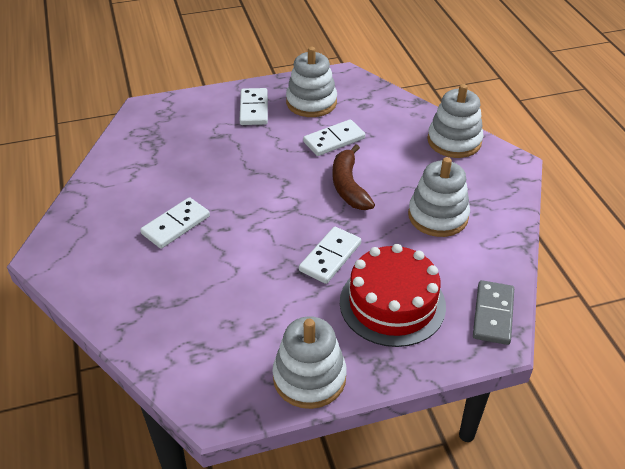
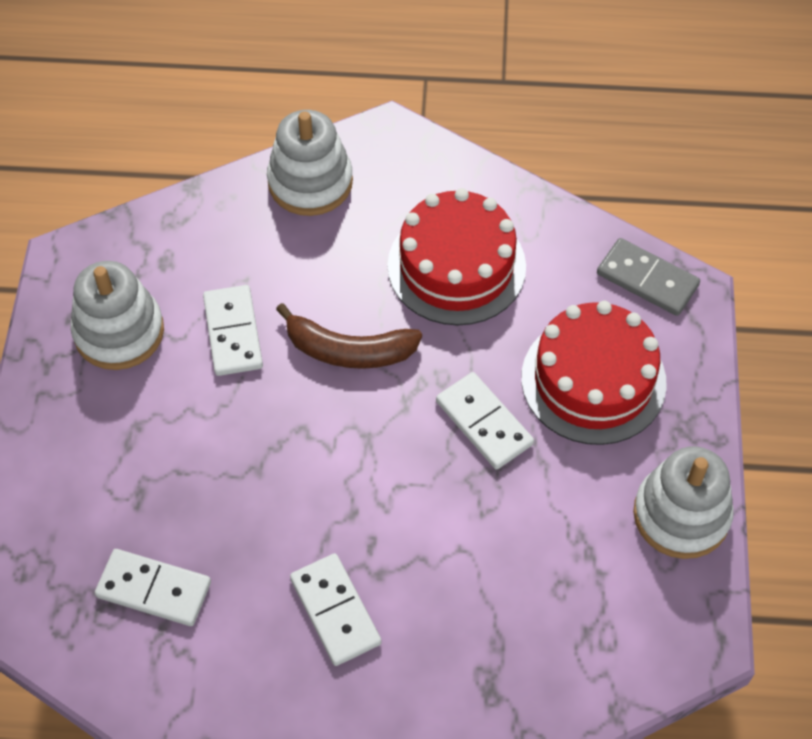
camera: 70 degrees left, 15 degrees up
(253, 109) = (92, 421): white domino -> white domino (153, 589)
(438, 216) = (456, 266): white stacking toy -> red cake

